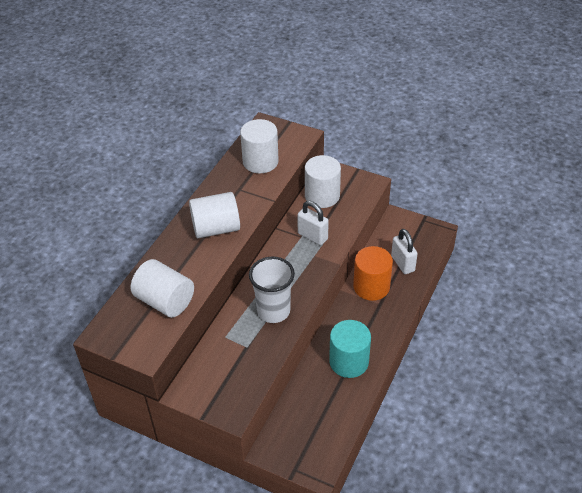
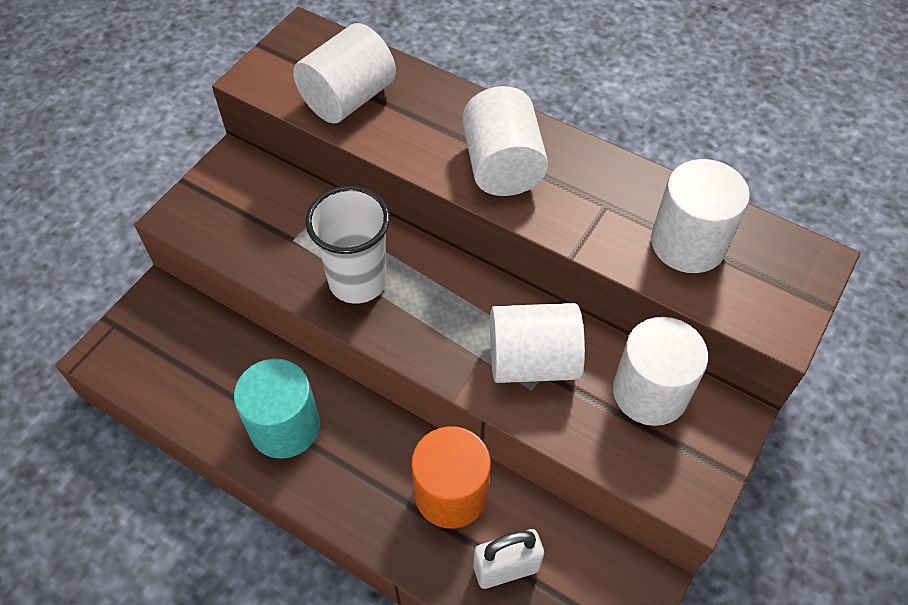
camera: 95 degrees right, 10 degrees up
(312, 236) = (532, 361): white padlock -> white cylinder

